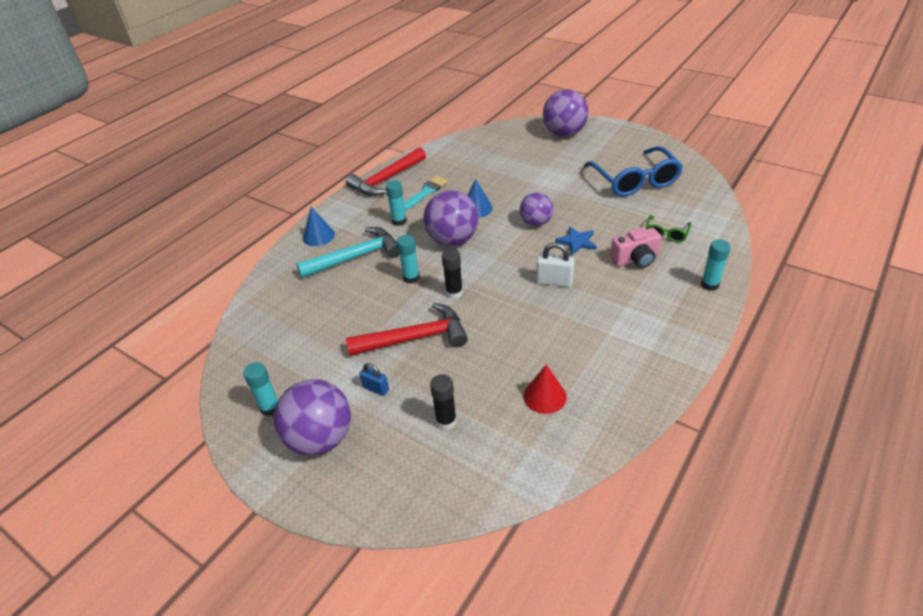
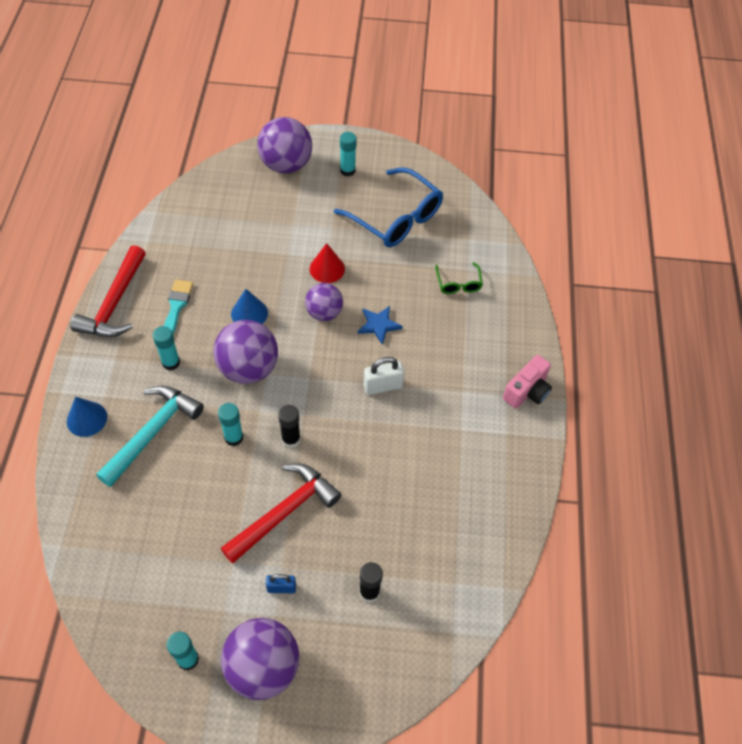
camera: 35 degrees left, 15 degrees up
(544, 396) = (441, 525): red cone -> red cone (327, 268)
(635, 259) = (445, 328): pink camera -> pink camera (527, 391)
(709, 285) = (523, 336): turquoise glue stick -> turquoise glue stick (347, 170)

